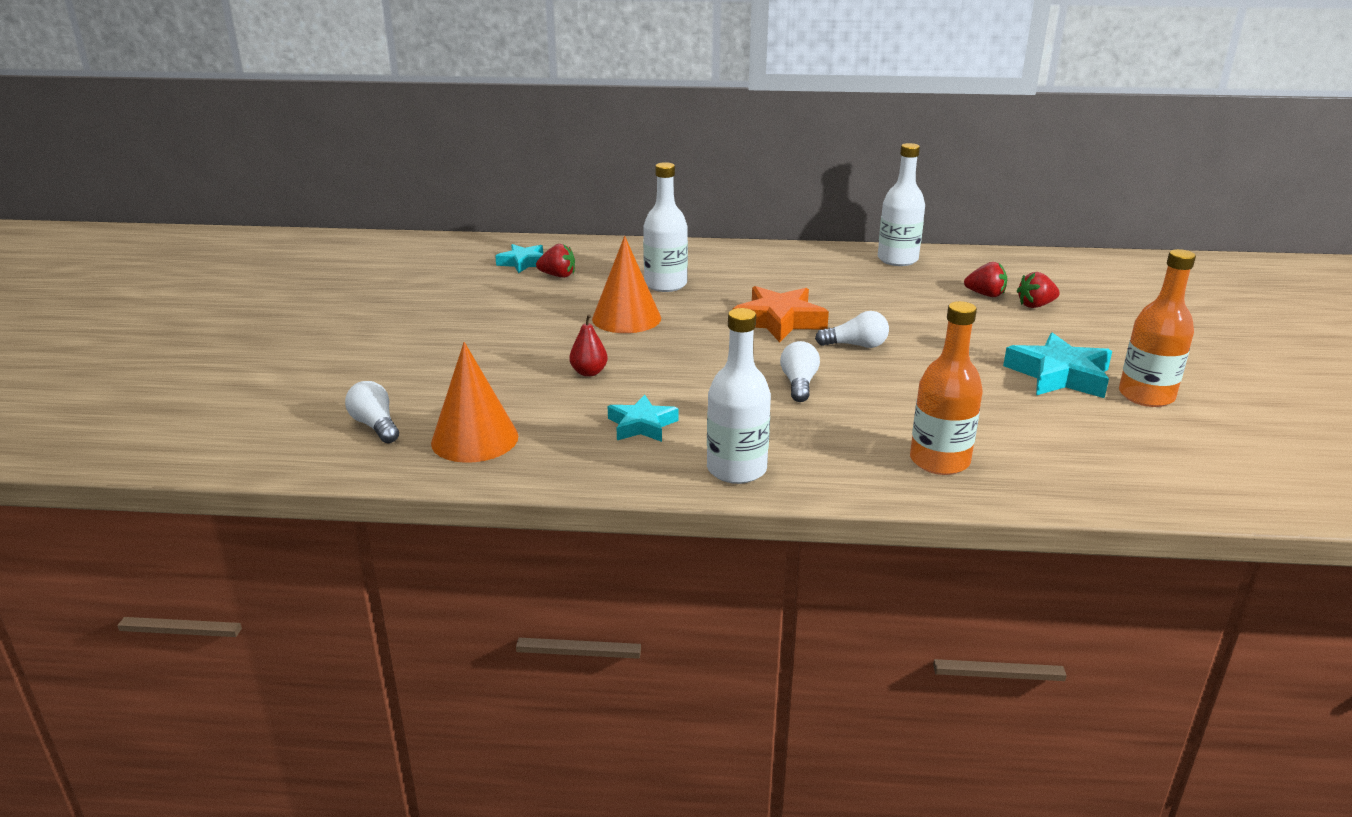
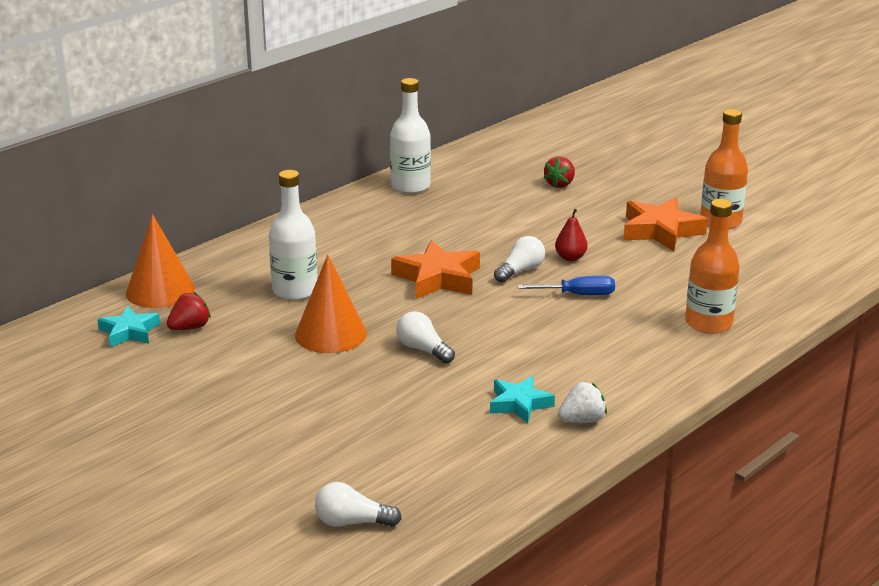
camera: 50 degrees left, 0 degrees up
(475, 439) = (442, 483): orange cone -> orange cone (160, 291)
(589, 372) = (402, 390): red pear -> red pear (570, 258)
(659, 463) = (582, 420): none -> white strawberry
(736, 469) = (629, 396): white bottle -> none
(799, 384) = (545, 318): white light bulb -> white light bulb (423, 349)
(865, 382) = (577, 295): none -> blue screwdriver
(985, 295) = (518, 190): red strawberry -> none
(1059, 375) = (660, 231): turquoise star -> orange star

